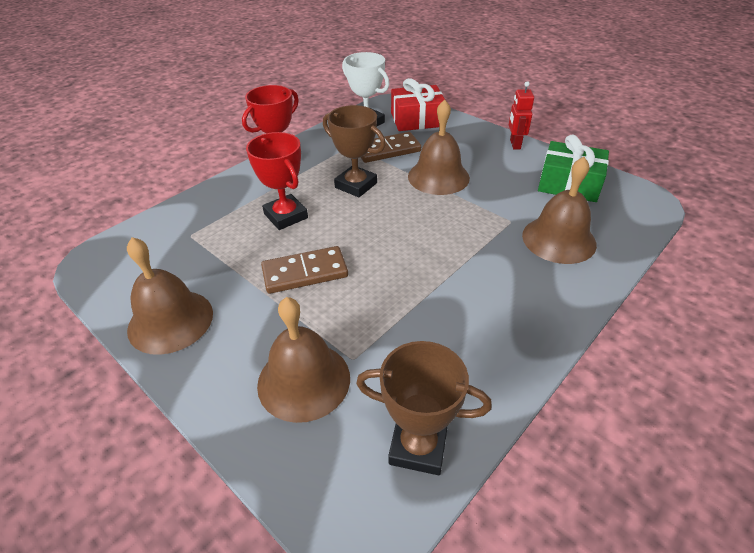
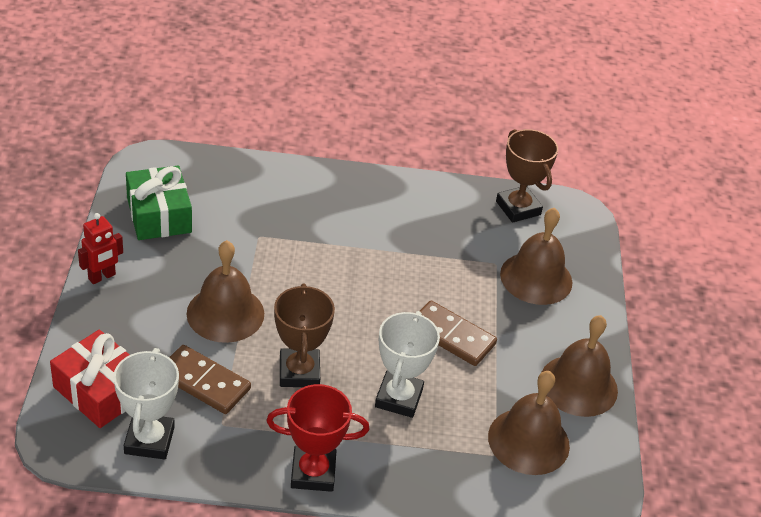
camera: 135 degrees left, 0 degrees up
(286, 216) = (398, 398): red trophy -> white trophy
(558, 239) = (260, 201): brown bell -> brown bell (528, 441)

